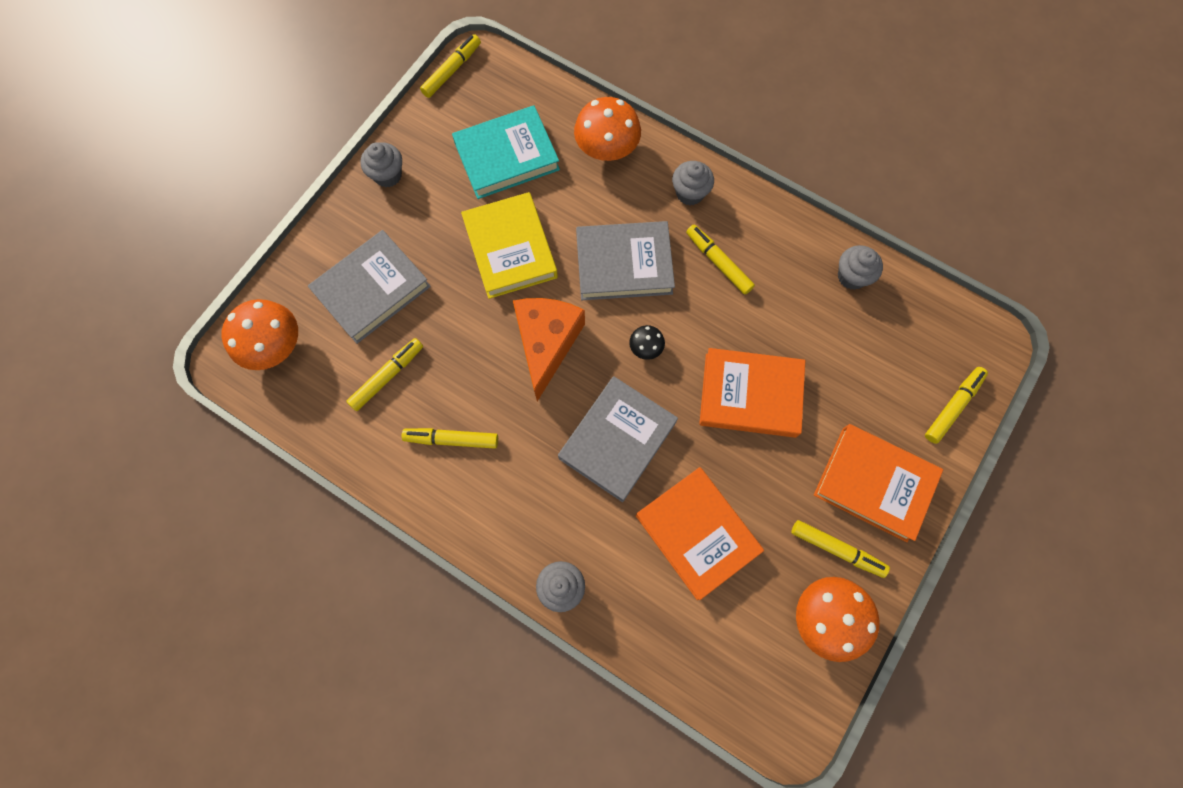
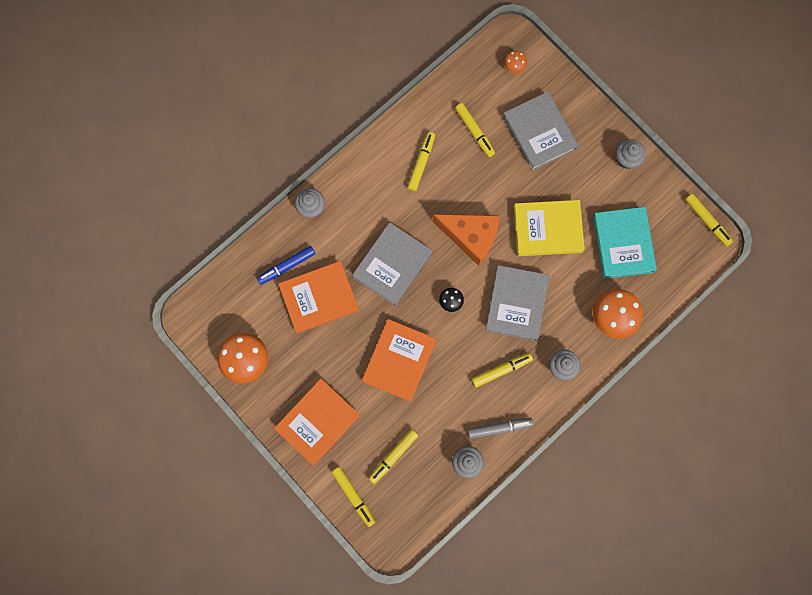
camera: 105 degrees right, 5 degrees up
(275, 346) = (514, 66): orange mushroom -> orange mushroom, size x0.50
(617, 440) = (392, 265): grey book -> grey book turned 75 degrees clockwise
(663, 598) = (286, 266): none -> blue marker
(793, 247) = (499, 428): none -> grey marker
(836, 549) = (284, 382): yellow marker -> yellow marker (393, 456)

